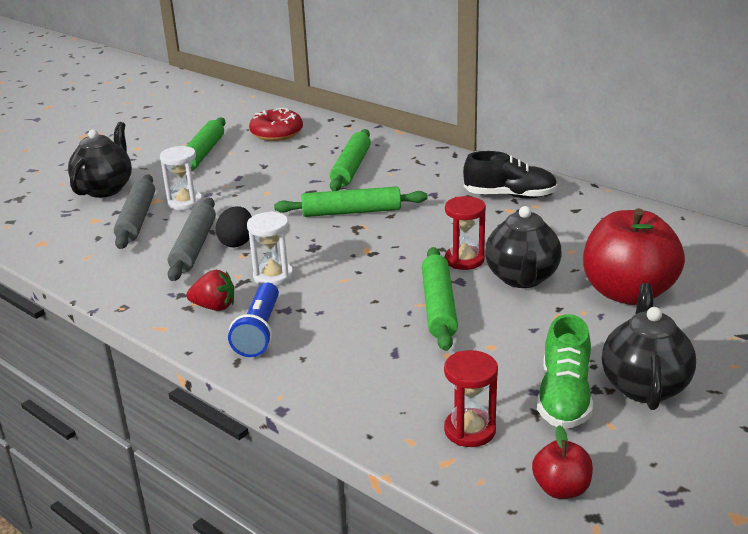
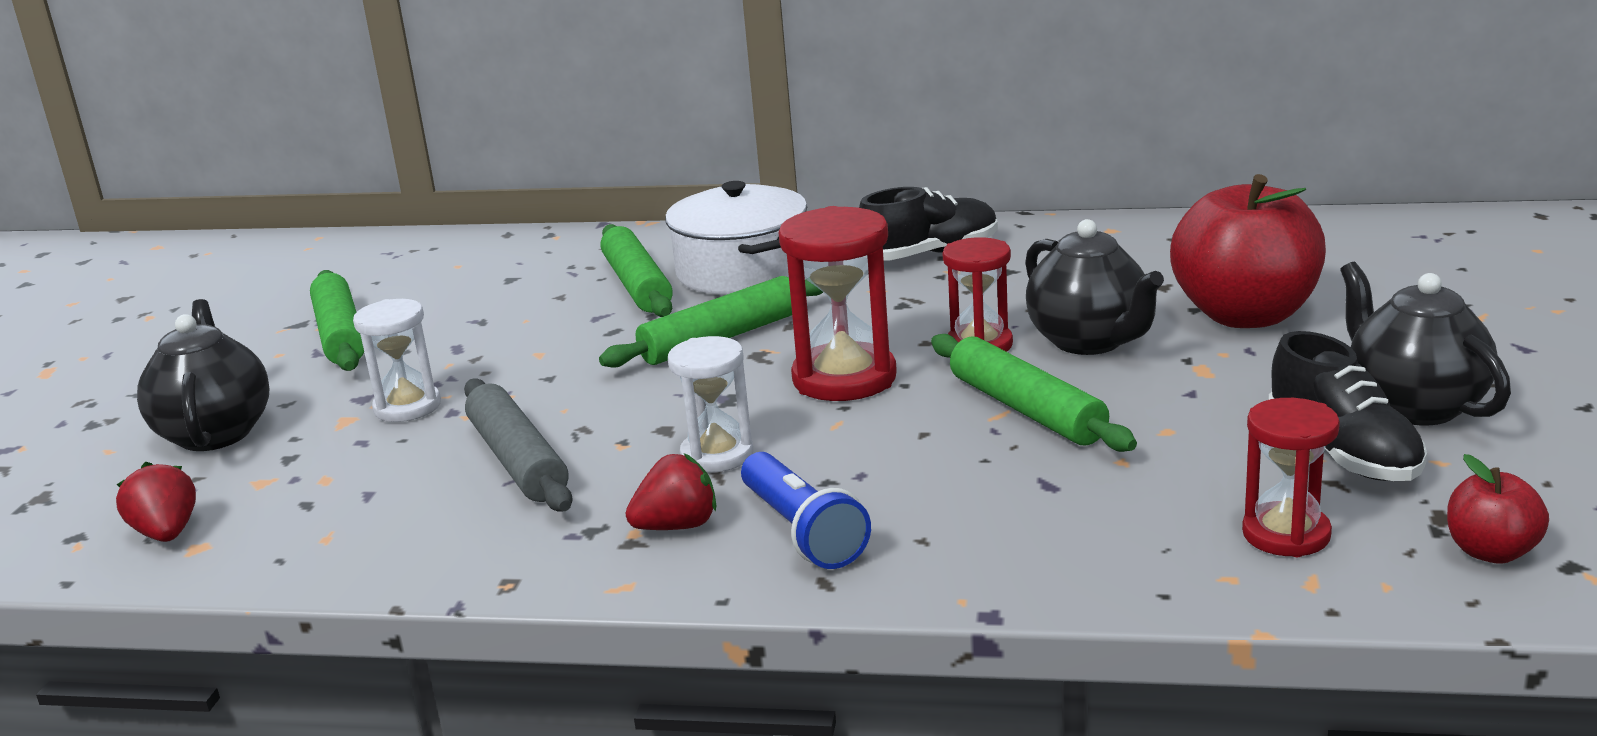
camera: 30 degrees left, 5 degrees down
(39, 232) = (167, 533): none -> red strawberry
(137, 219) = (348, 456): grey rolling pin -> none
(237, 242) = (586, 431): black egg -> none
(276, 133) = (439, 274): red donut -> none
(377, 255) = (844, 378): none -> red hourglass
(407, 175) = (742, 271): none -> white pot
(564, 397) = (1343, 453): green shoe -> black shoe

